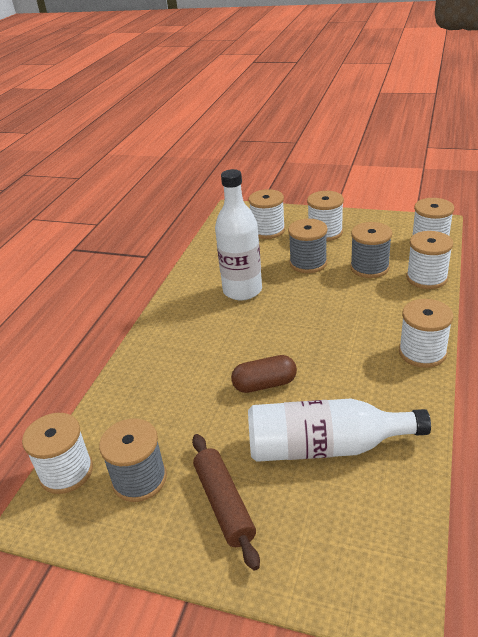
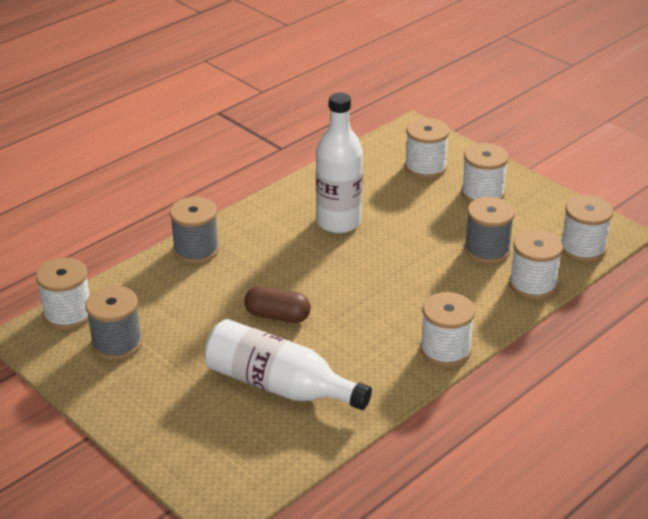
camera: 25 degrees right, 0 degrees up
(224, 504) = (164, 389): brown rolling pin -> none
(308, 263) = (430, 220): grey spool -> grey spool (196, 250)

